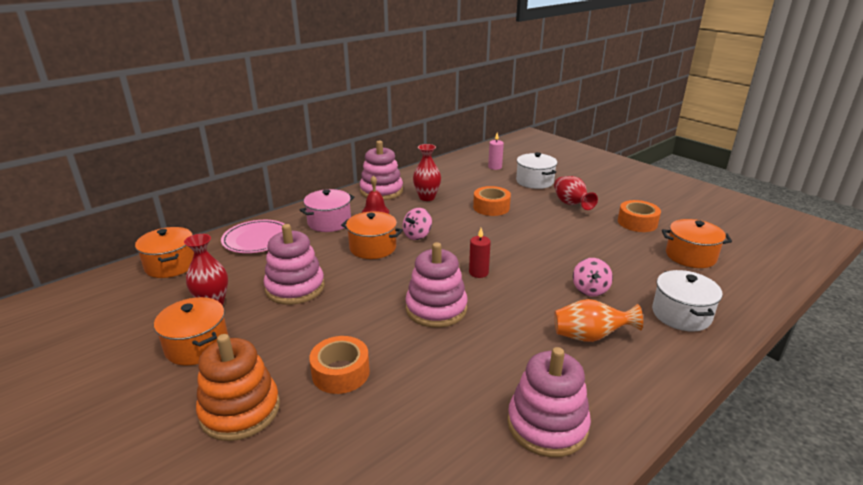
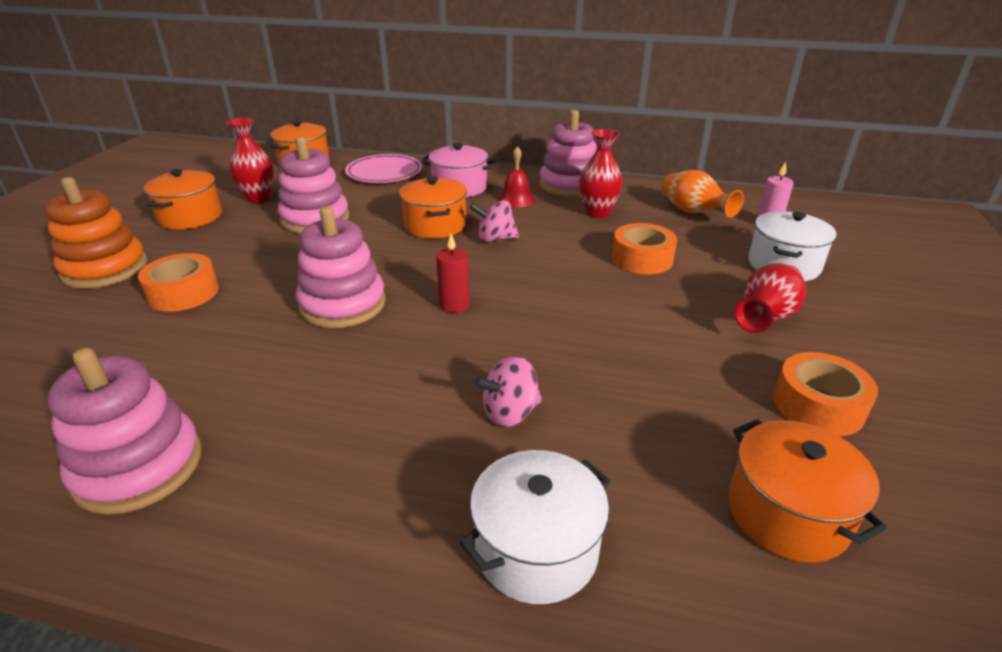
camera: 55 degrees right, 5 degrees up
(590, 336) = (374, 449): orange vase -> orange vase (693, 212)

